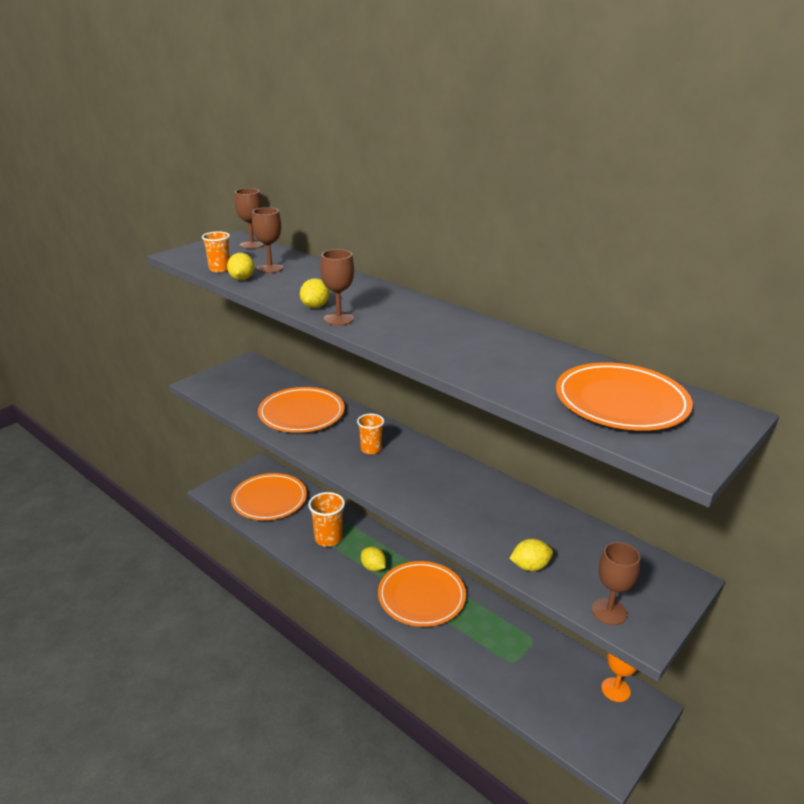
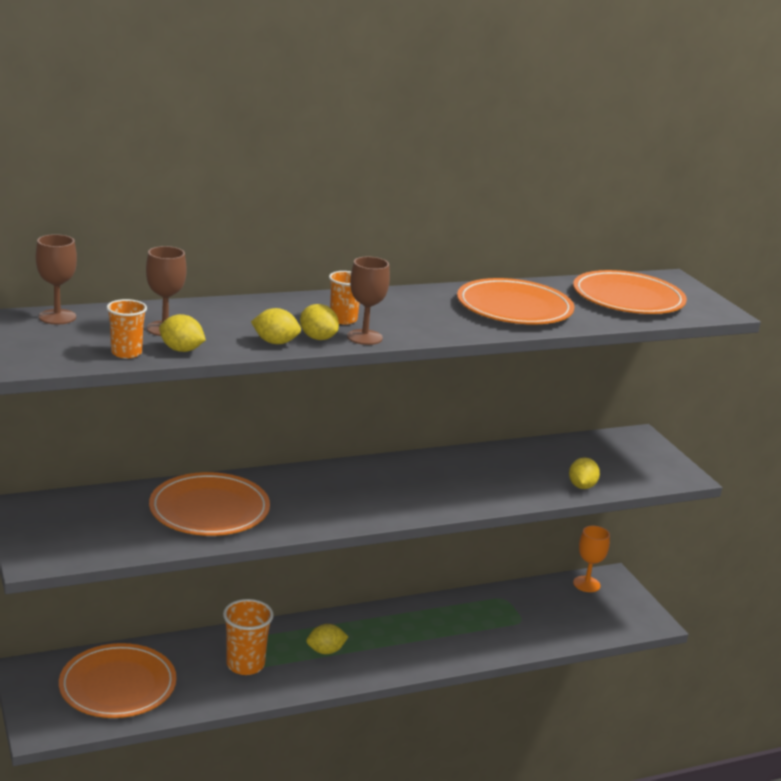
camera: 65 degrees left, 5 degrees down
(289, 297) = (275, 342): none -> yellow lemon
(371, 449) = (332, 494): orange cup -> orange cup (343, 319)
(421, 596) = (397, 637): orange plate -> orange plate (514, 308)
(609, 612) = (654, 478): brown goblet -> none

